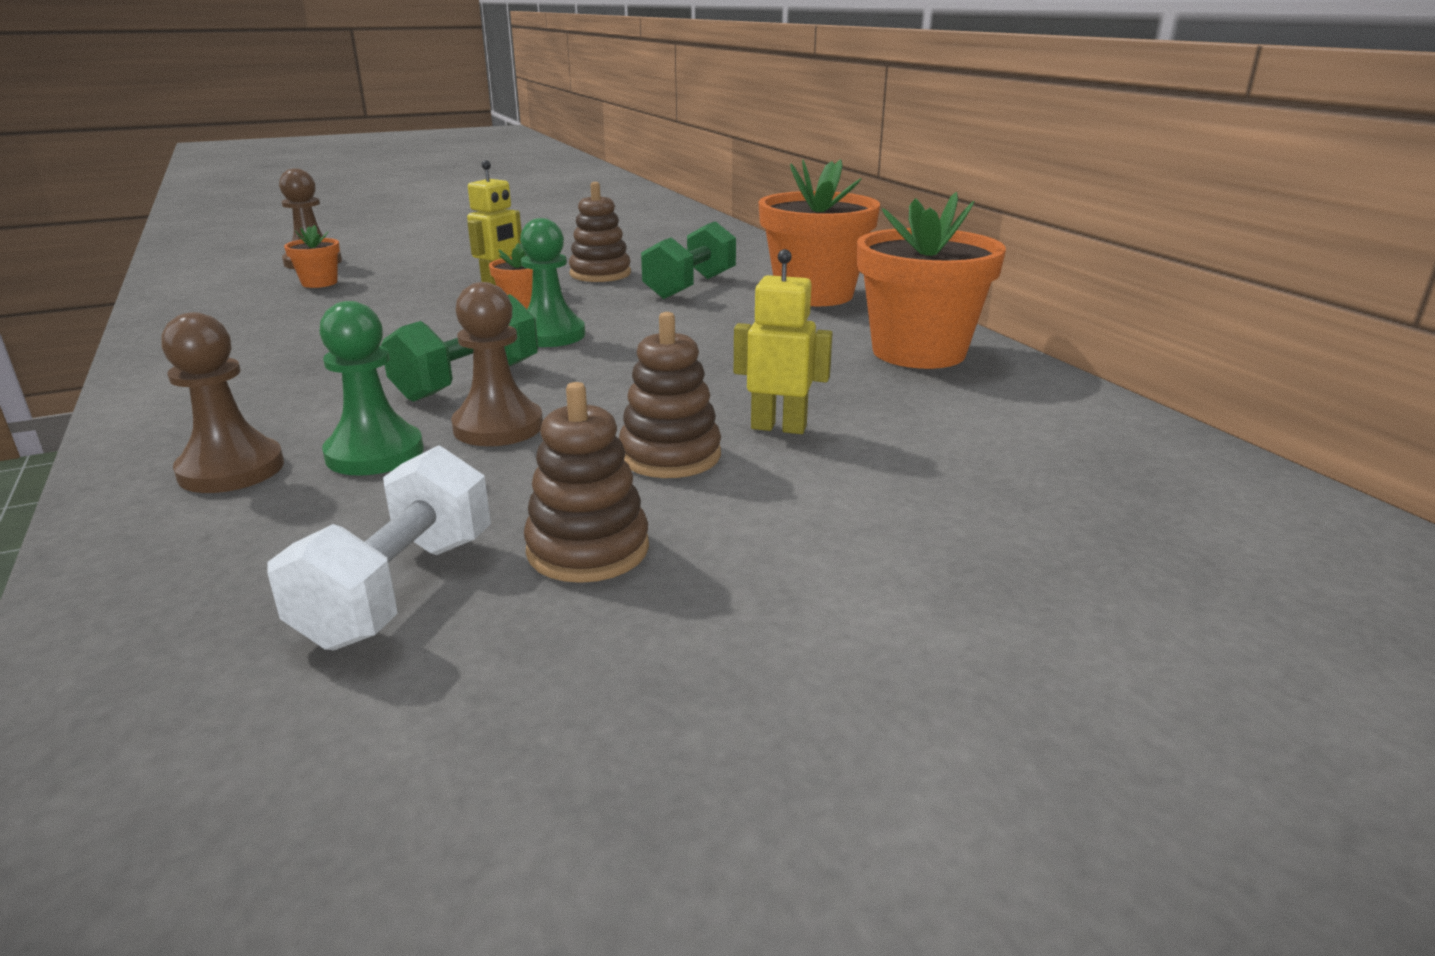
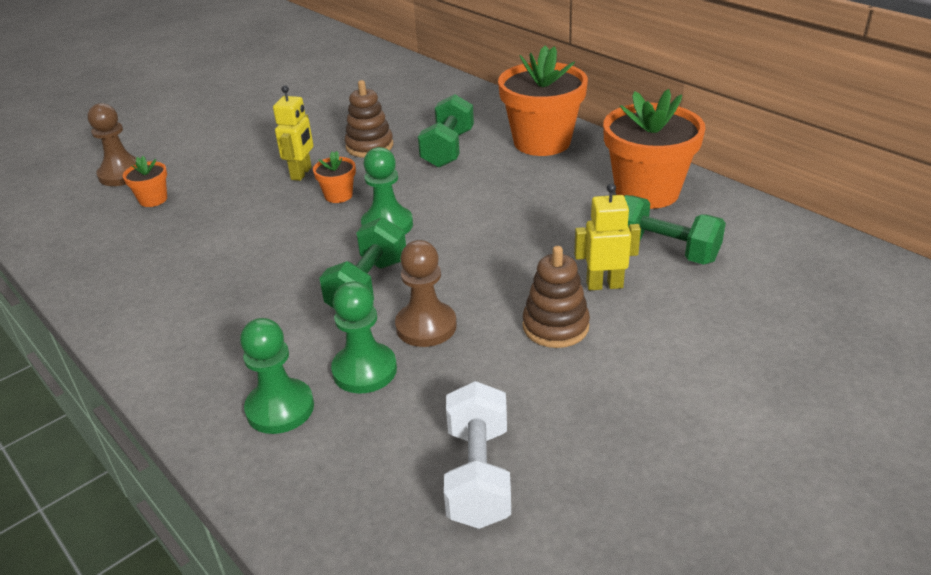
camera: 15 degrees left, 10 degrees up
(231, 469) = (280, 408): brown pawn -> green pawn
(588, 549) = (563, 415): brown stacking toy -> none
(896, 408) = (664, 250): none -> green dumbbell

